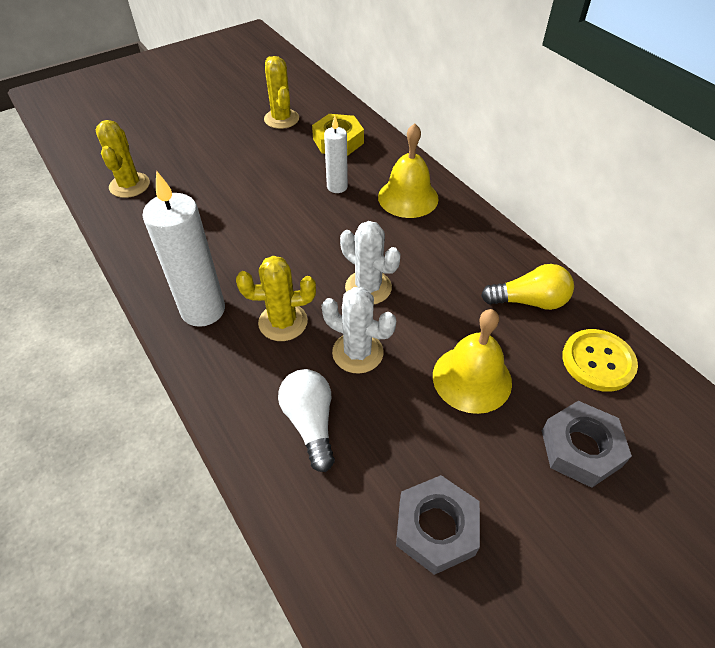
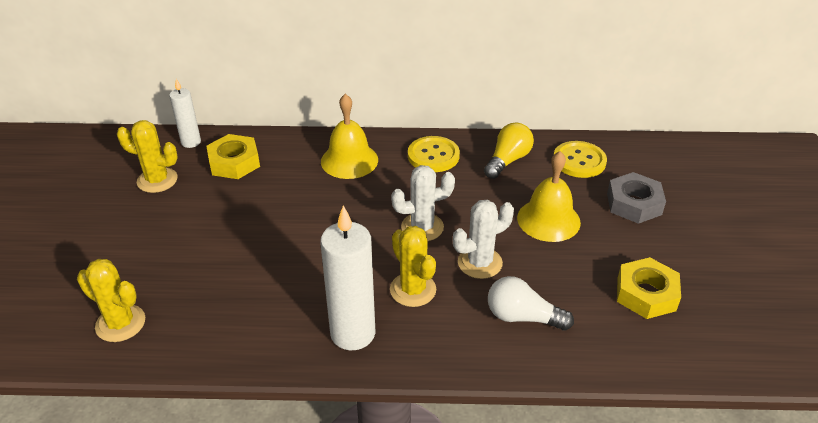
camera: 55 degrees left, 10 degrees down
(283, 322) = (413, 290): yellow cactus -> yellow cactus turned 60 degrees counterclockwise
(337, 187) = (292, 190): white candle -> white candle (191, 142)
(436, 528) = (646, 294): grey nut -> yellow nut
(474, 245) = (433, 156): none -> yellow button

